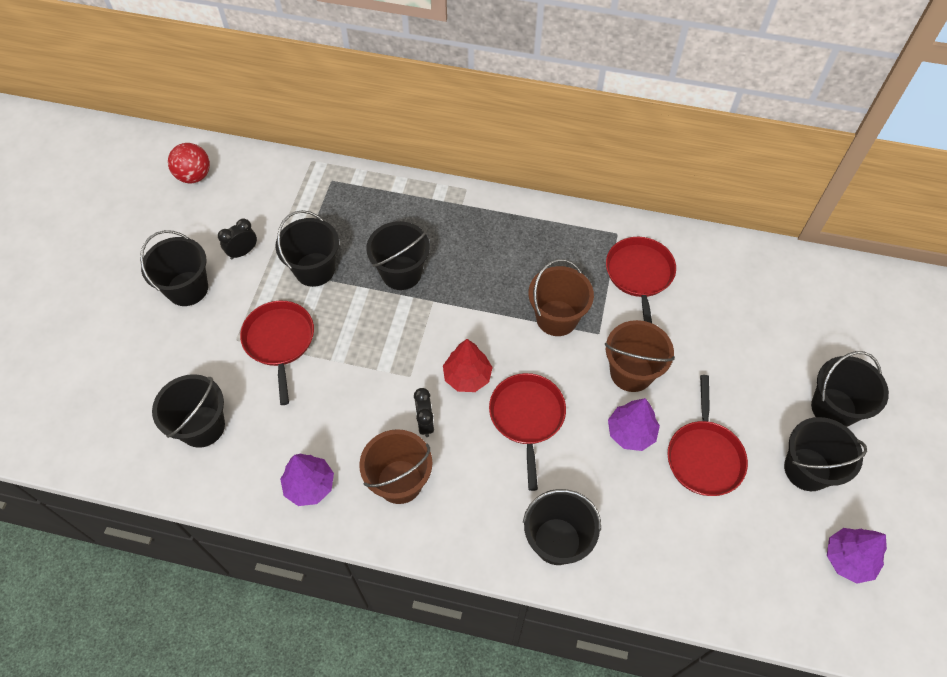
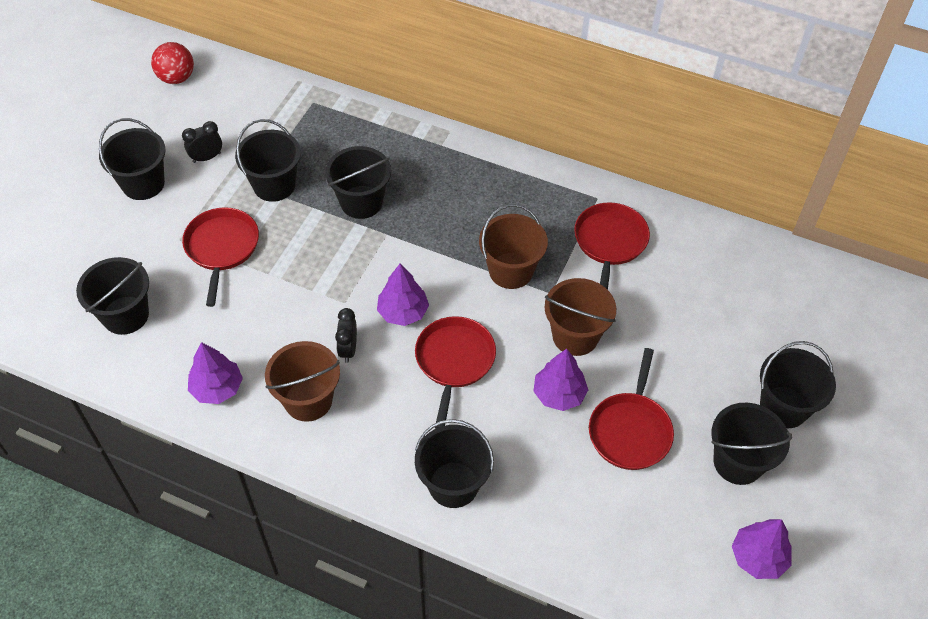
camera: 10 degrees right, 5 degrees down
(467, 376) = (403, 312): red tree -> purple tree

